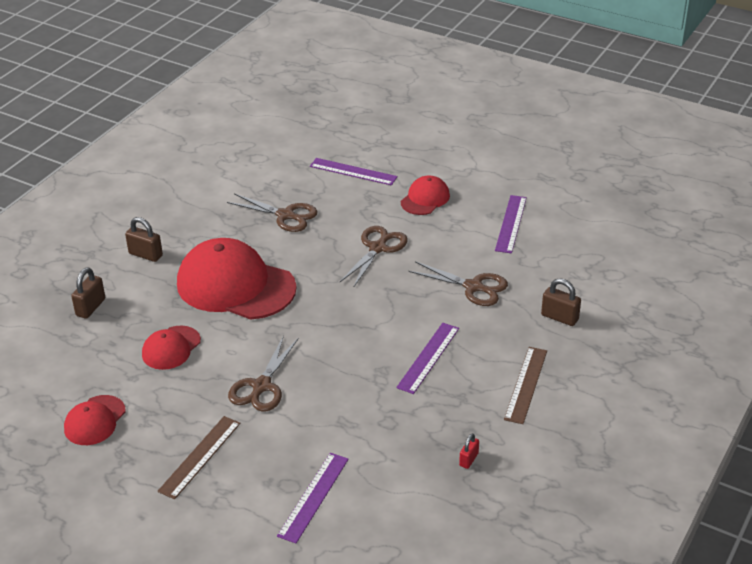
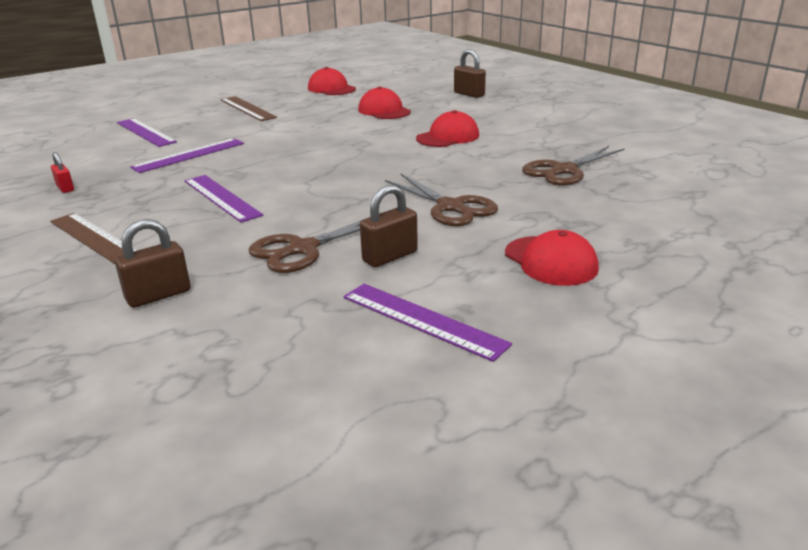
camera: 115 degrees right, 10 degrees down
(145, 255) = (532, 113): brown padlock -> brown padlock (390, 256)
(235, 286) = (448, 137): red cap -> red cap, size x0.50
(261, 386) = (292, 131): brown scissors -> none
(353, 171) = (658, 223): purple ruler -> purple ruler (189, 155)

